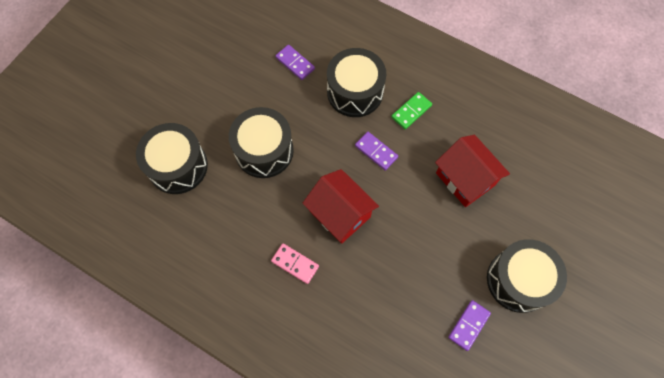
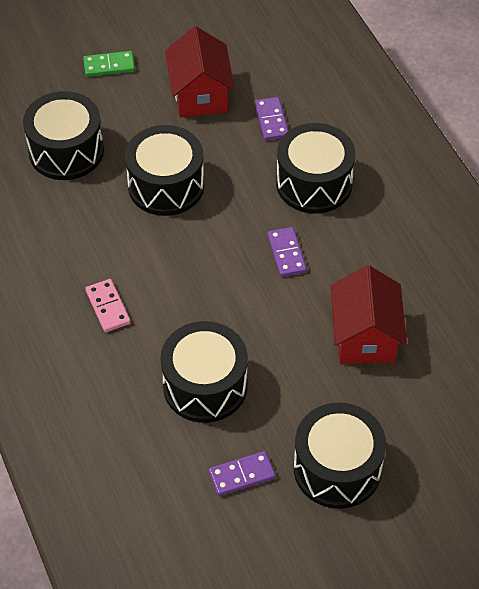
camera: 35 degrees right, 15 degrees down
(340, 214) = (194, 289): red house -> red house (200, 95)
(399, 278) = (205, 385): none -> black drum
(411, 111) = (362, 237): green domino -> green domino (109, 66)

